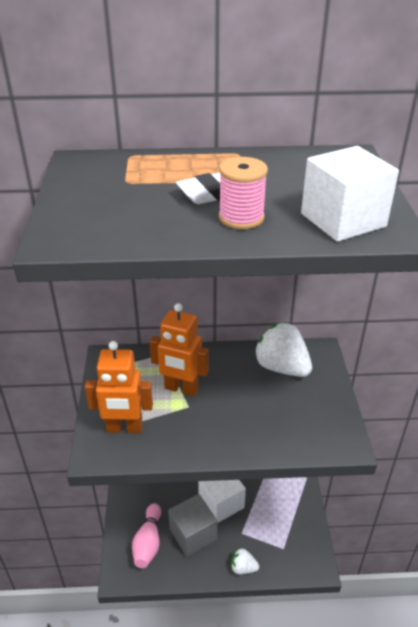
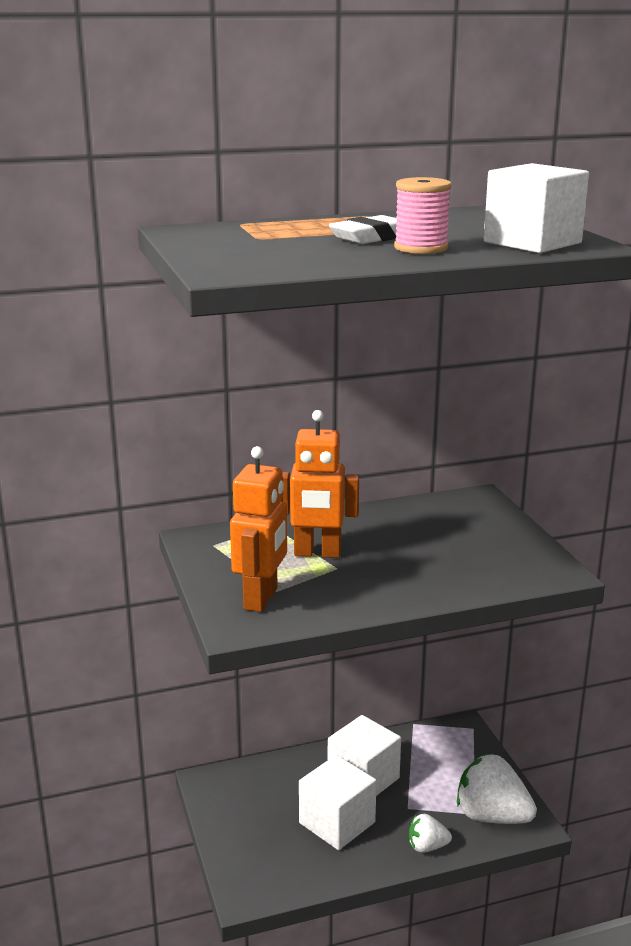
camera: 15 degrees left, 15 degrees down
(124, 428) = (261, 599): orange robot -> orange robot turned 60 degrees counterclockwise
(148, 542) = (273, 845): pink bowling pin -> none
(193, 534) = (337, 823): grey cube -> white cube
(281, 367) = (438, 517): white strawberry -> white strawberry (491, 816)

